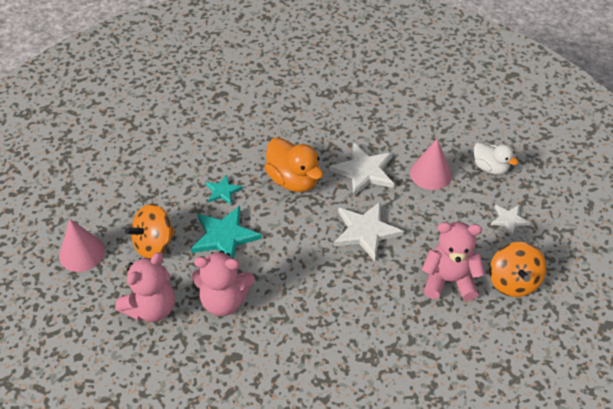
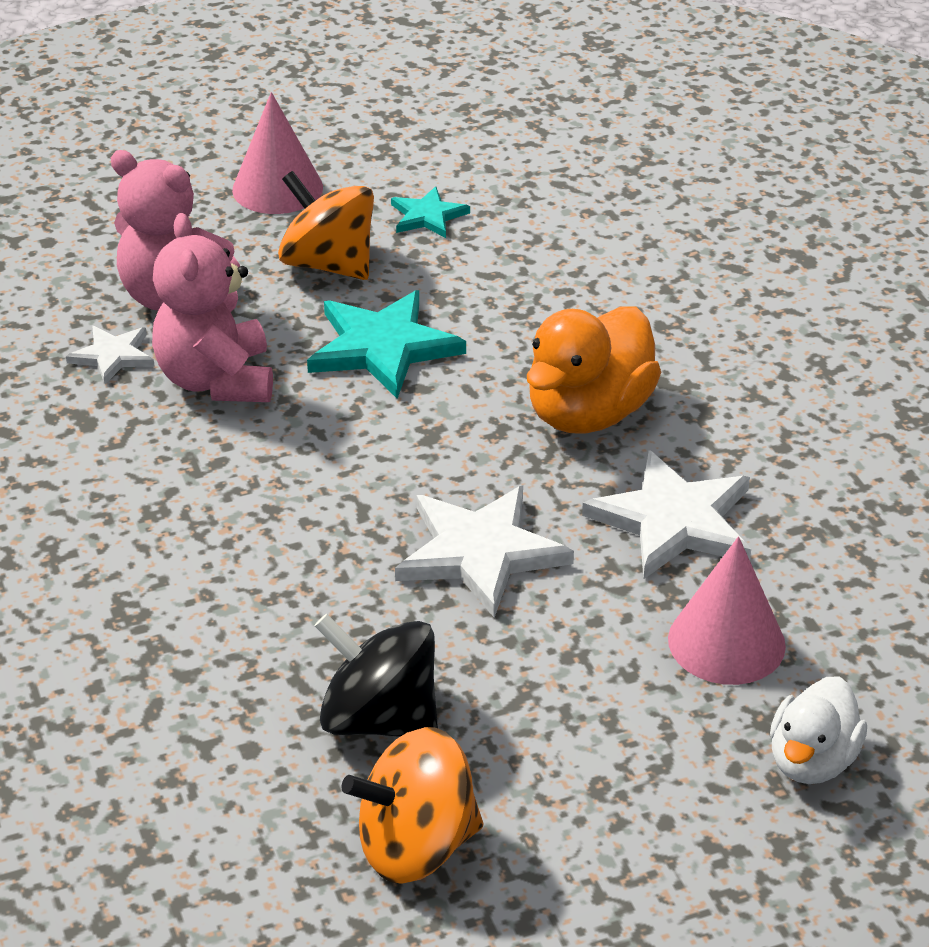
camera: 75 degrees right, 10 degrees down
(223, 191) = (507, 320): turquoise star -> turquoise star (427, 216)
(449, 281) = (379, 719): pink teddy bear -> black spinning top
(508, 219) = (632, 818): white star -> white star (113, 356)

